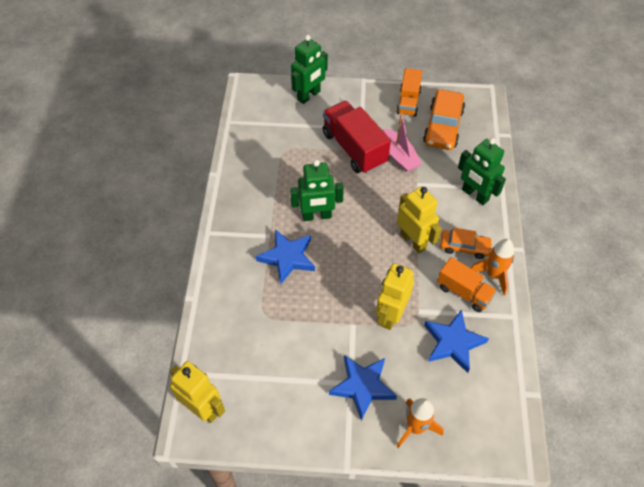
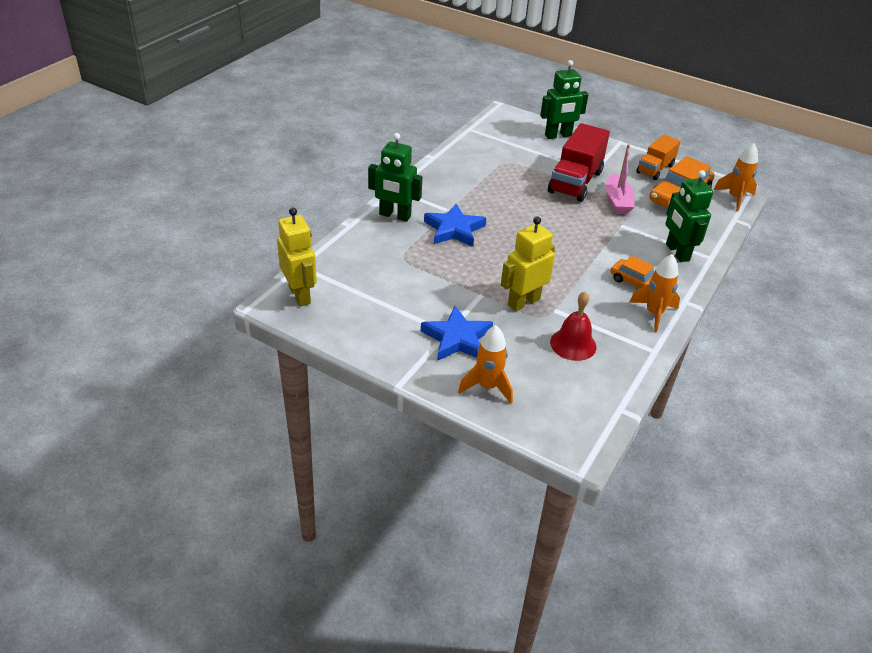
camera: 25 degrees right, 15 degrees down
(317, 216) = (503, 213): green robot -> green robot (394, 216)
(354, 148) = (575, 182): red truck -> red truck turned 150 degrees counterclockwise
(413, 241) = (586, 261): yellow robot -> none
(453, 342) = (573, 344): blue star -> red bell
(464, 292) = (612, 314): orange truck -> none
(485, 109) = (734, 198): none -> orange rocket

